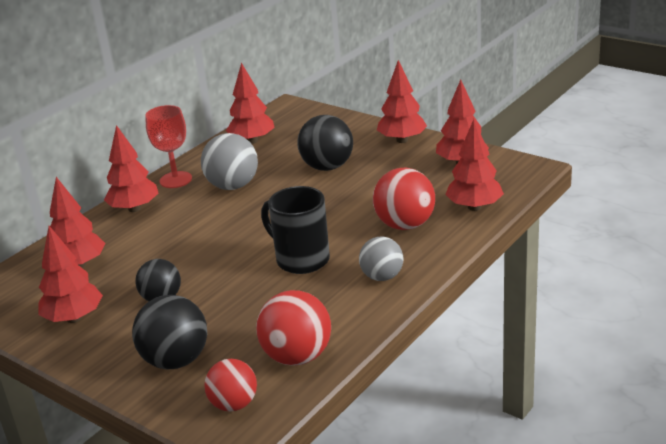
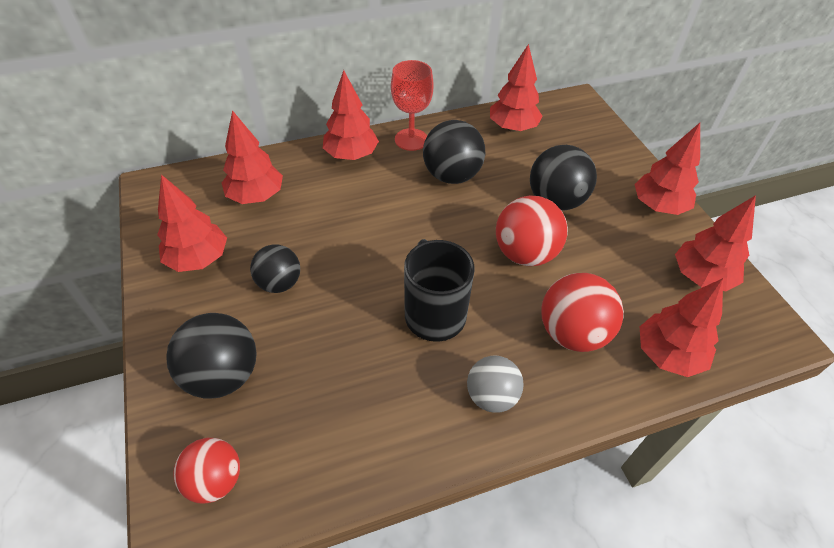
camera: 30 degrees right, 20 degrees up
(233, 186) = (451, 175): grey ball -> black ball
(297, 356) = (322, 456): red ball -> red ball (525, 253)

